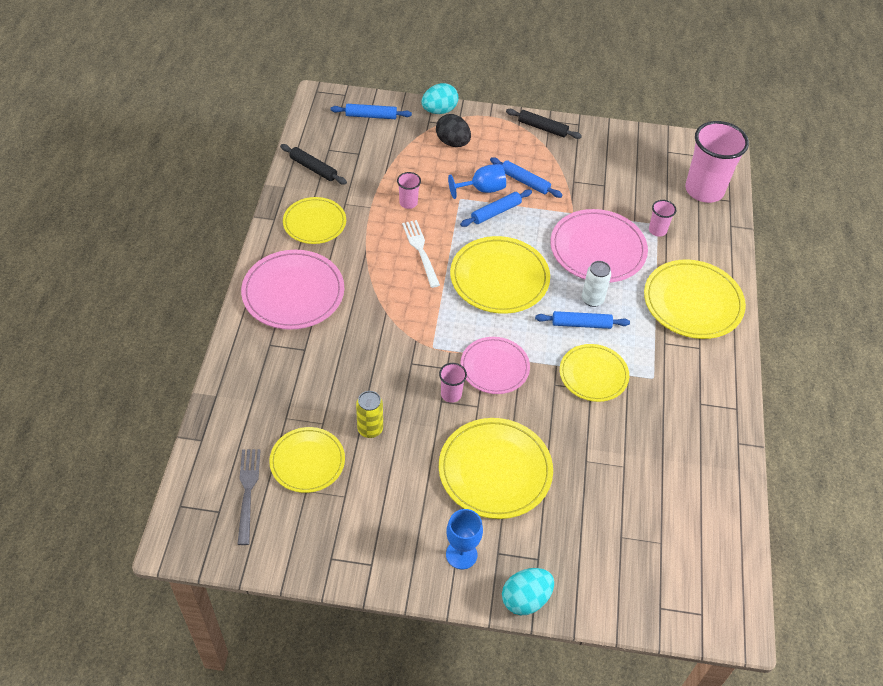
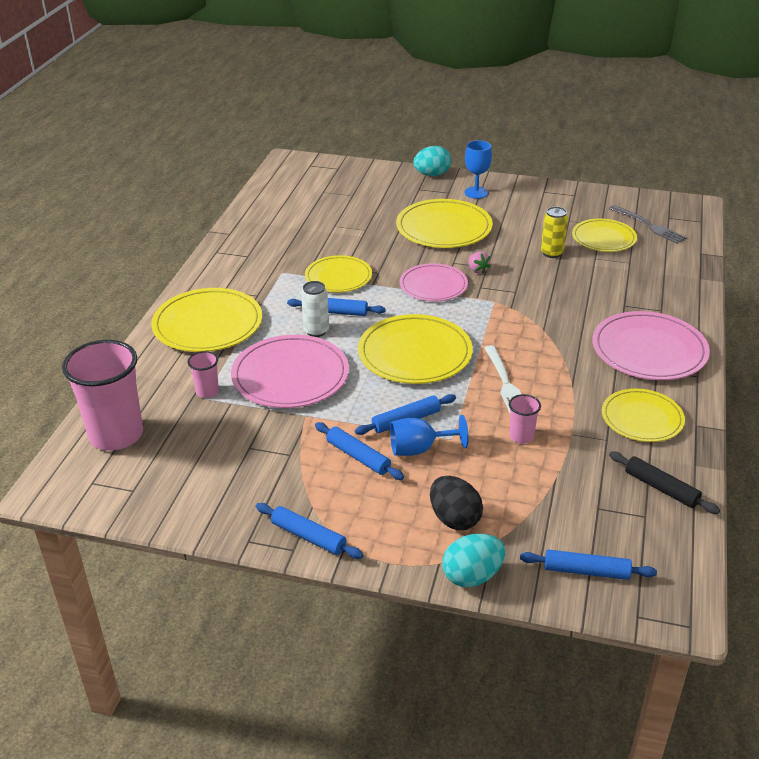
camera: 170 degrees left, 15 degrees down
(247, 491) = (649, 226): grey fork -> grey fork turned 45 degrees counterclockwise
(451, 394) = (477, 270): pink cup -> pink strawberry
(542, 128) = (308, 537): black rolling pin -> blue rolling pin

